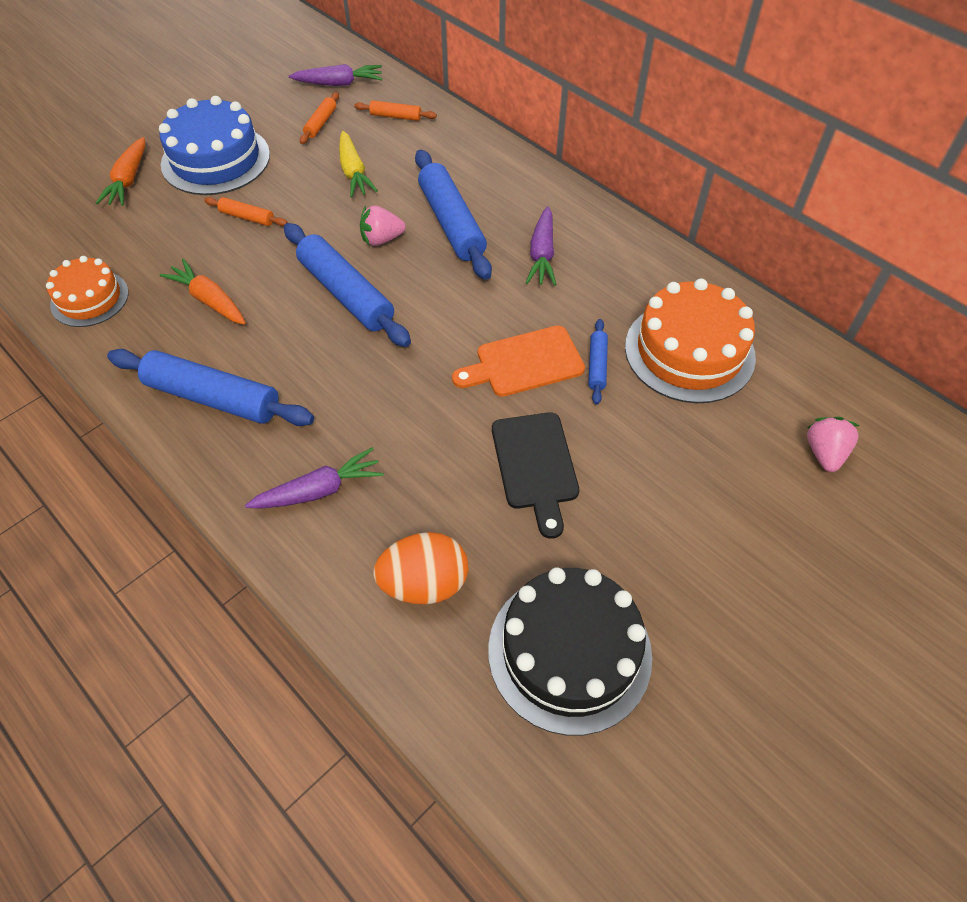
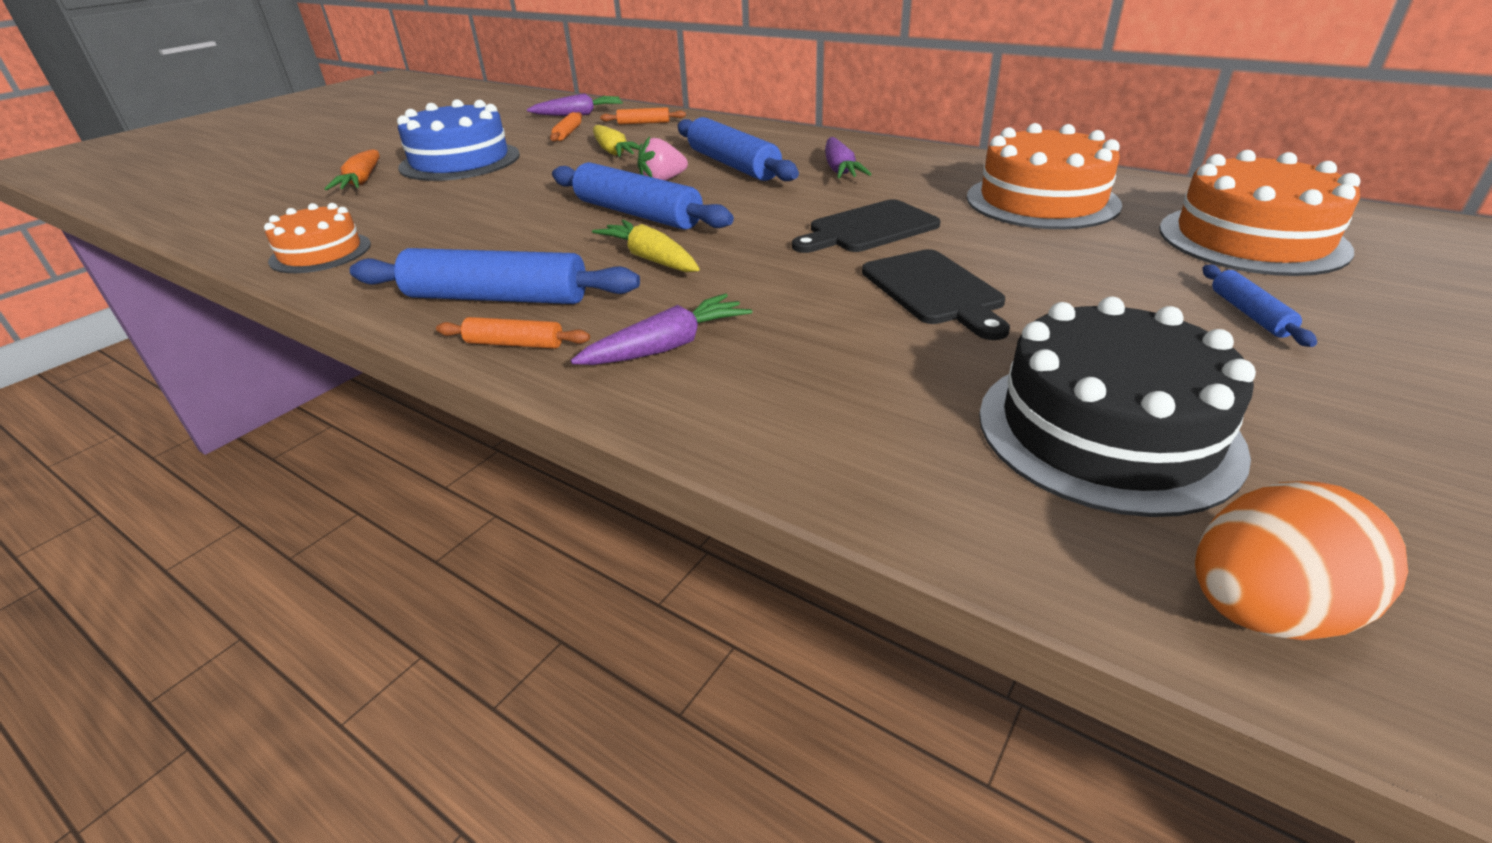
camera: 10 degrees left, 20 degrees down
(209, 300) = (474, 236): orange carrot -> none
(247, 217) = (505, 186): orange rolling pin -> orange rolling pin (514, 344)
(338, 369) = (651, 259): none -> yellow carrot
(424, 583) = (857, 401): orange egg -> orange egg (1264, 611)
(524, 363) = (868, 229): orange cutting board -> black cutting board
(597, 365) = (951, 220): blue rolling pin -> blue rolling pin (1250, 314)
(824, 453) = (1251, 239): pink strawberry -> orange cake

